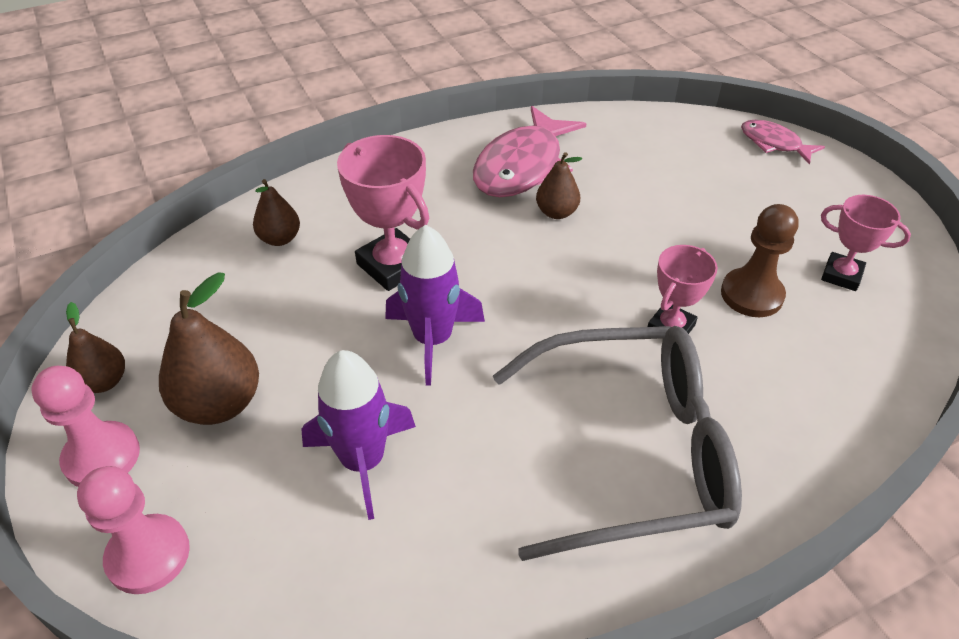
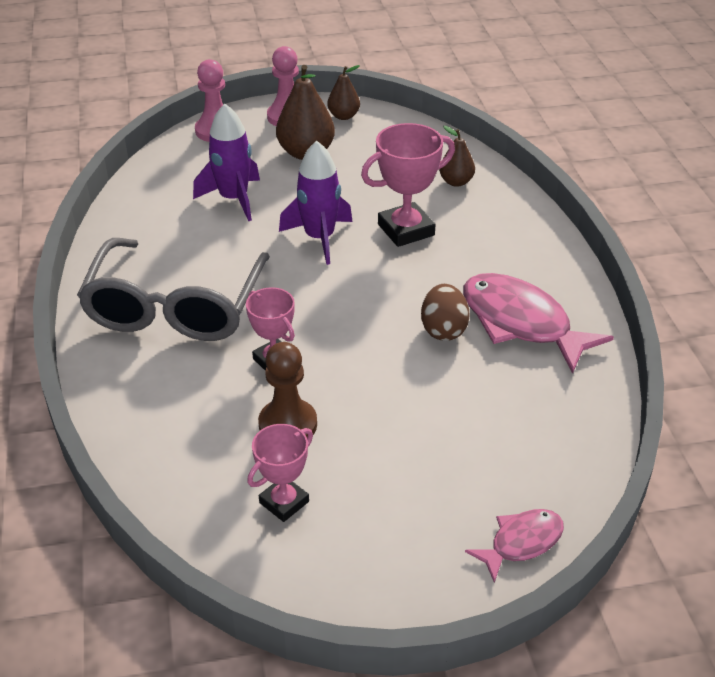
camera: 105 degrees right, 5 degrees down
(556, 212) = (443, 330): brown pear -> brown egg

